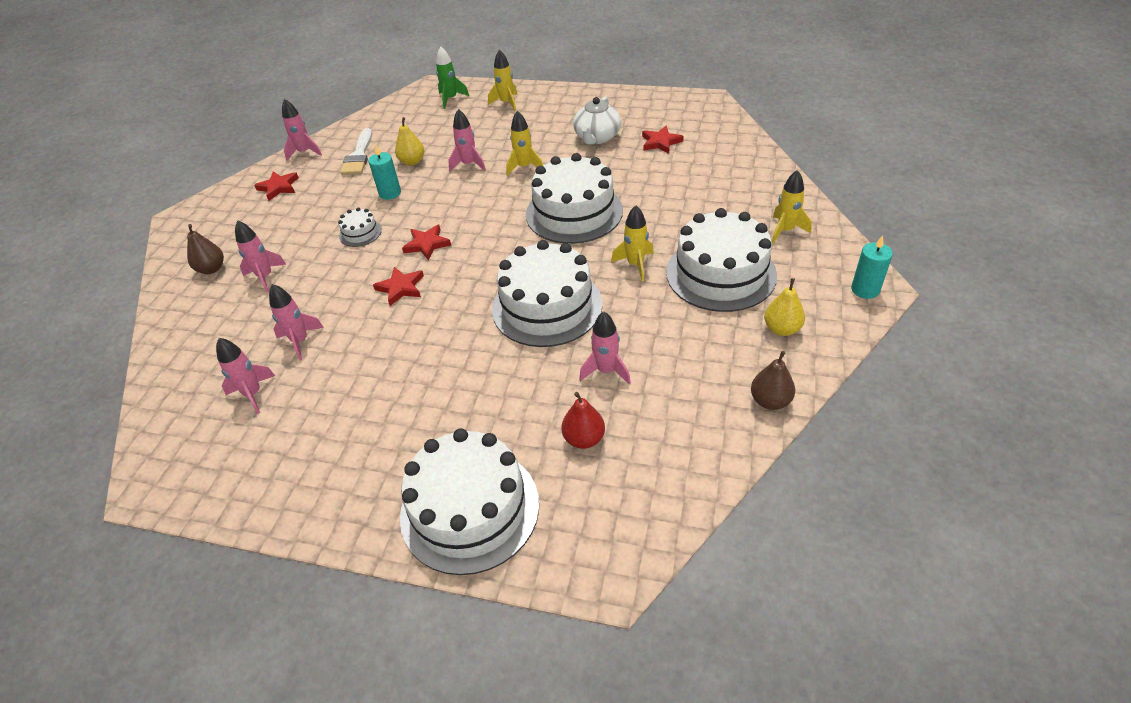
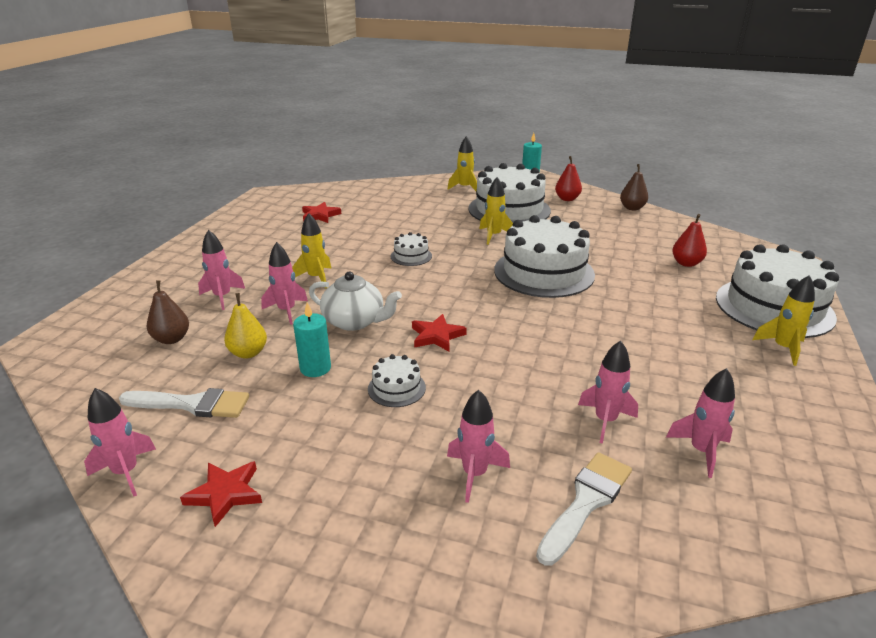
camera: 90 degrees left, 15 degrees down
(212, 269) = (442, 551): brown pear -> brown pear (172, 339)
(226, 327) = (586, 502): none -> white brush
(401, 288) = (512, 350): red star -> none
(451, 99) = (104, 326): green rocket -> none
(506, 103) = (163, 286): yellow rocket -> yellow rocket (783, 348)
(574, 212) = (411, 256): white cake -> white cake, size x0.44
(597, 137) = (288, 240): white teapot -> white teapot (355, 321)
(606, 371) = (616, 253): pink rocket -> pink rocket (222, 297)
(782, 329) = (567, 199): yellow pear -> red pear

